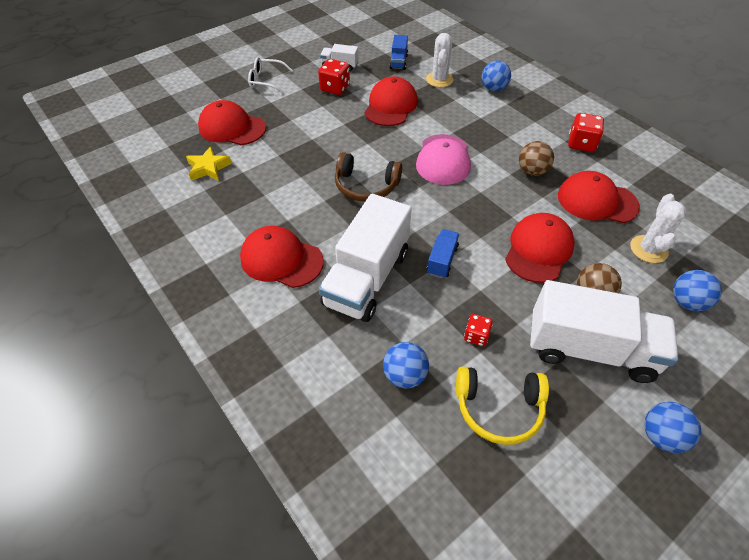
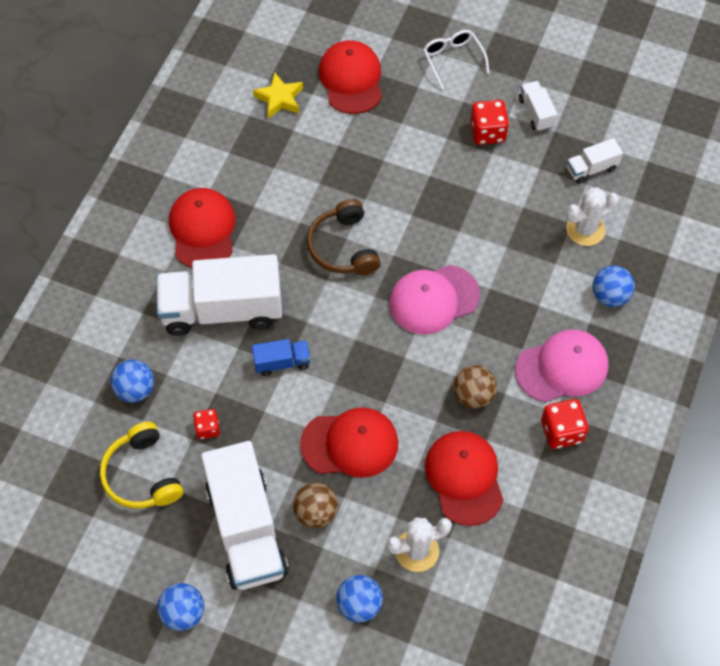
camera: 60 degrees right, 10 degrees up
(390, 106) = (494, 204): red cap -> none
(398, 62) = (591, 168): blue truck -> white truck
(533, 126) = (562, 367): none -> pink cap

